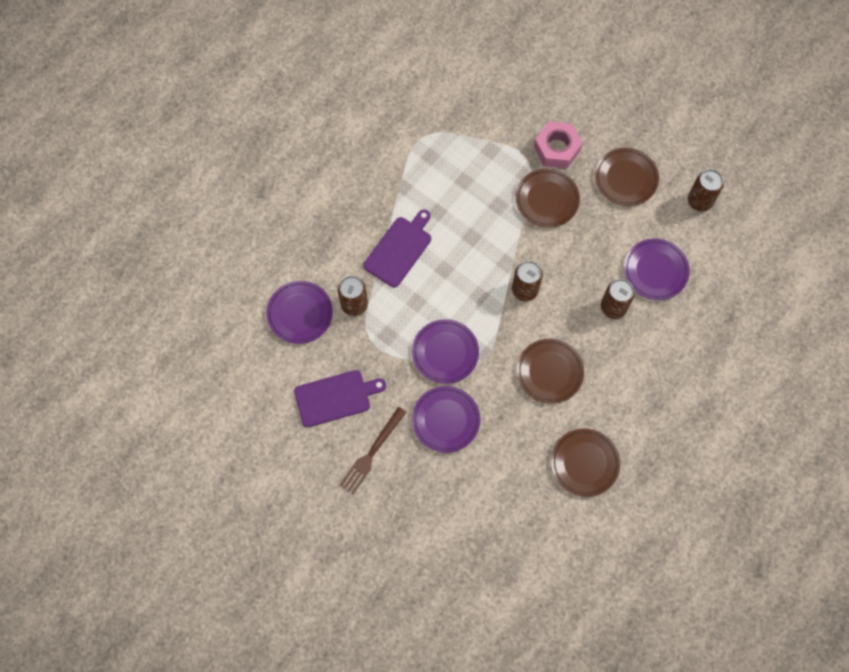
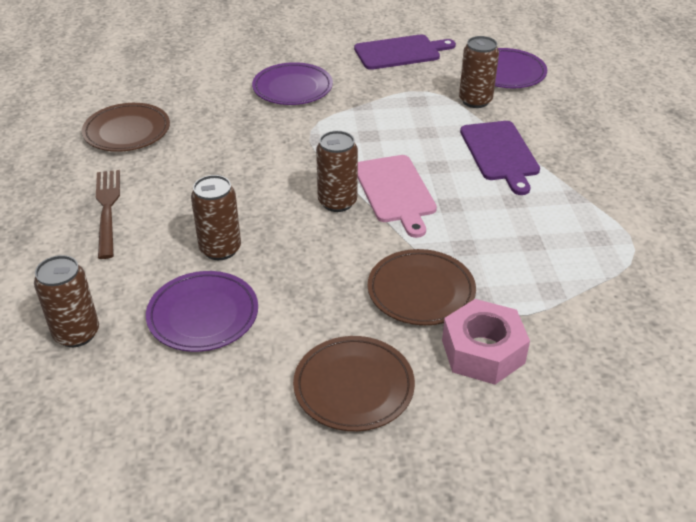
camera: 135 degrees right, 30 degrees down
(335, 398) = (400, 52): purple cutting board -> purple cutting board turned 135 degrees counterclockwise
(372, 452) = (327, 45): brown fork -> brown fork (107, 209)
(445, 352) = (351, 120): purple plate -> none
(487, 271) = (395, 192): none -> pink cutting board
(549, 372) = (233, 164): brown plate -> none
(699, 201) = (217, 439): brown can -> brown can (76, 333)

